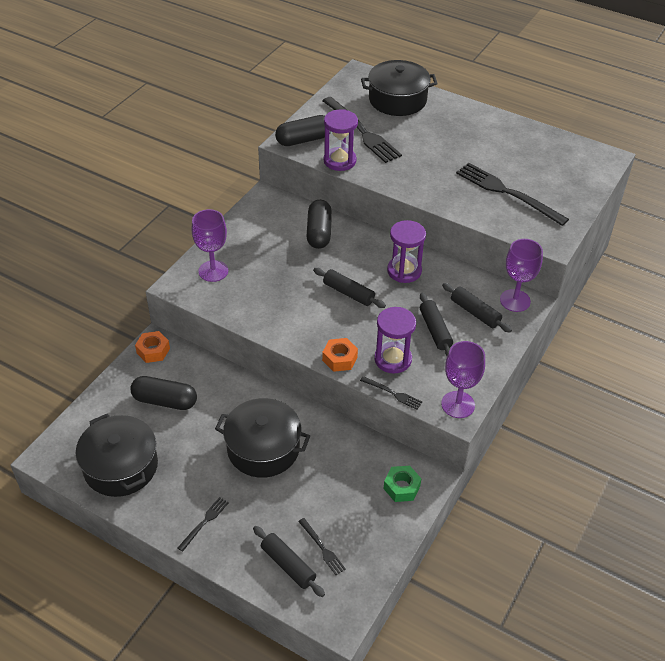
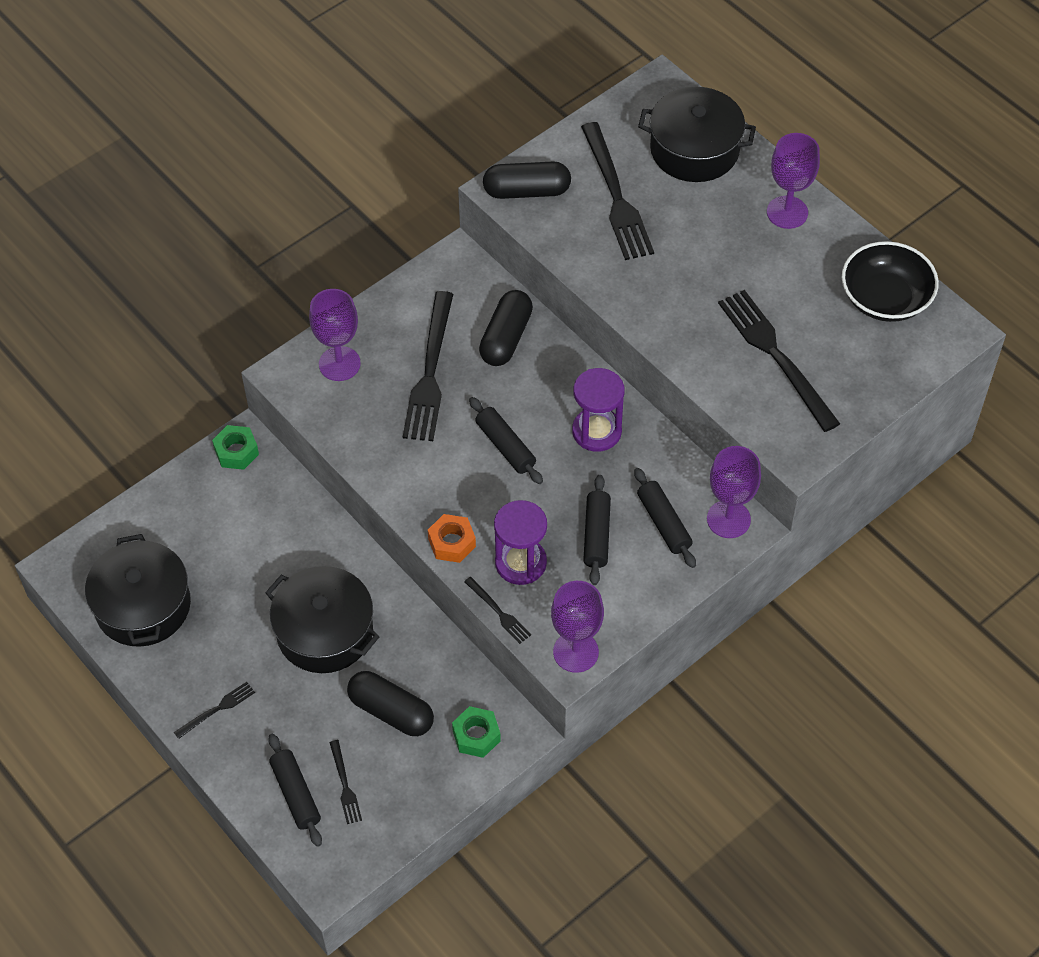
camera: 20 degrees right, 10 degrees up
(153, 350) = (236, 452): orange nut -> green nut
(165, 401) = (226, 530): black capsule -> black capsule (391, 711)
(277, 262) = (430, 372): none -> black fork
(339, 161) = (561, 241): purple hourglass -> none
(471, 119) = (787, 212): none -> purple goblet
(555, 150) = (885, 298): none -> black bowl

